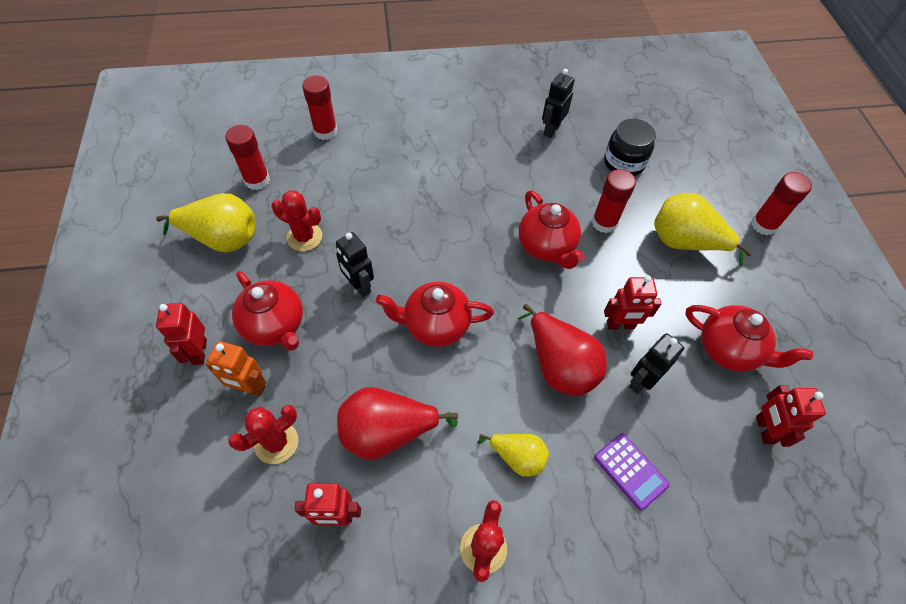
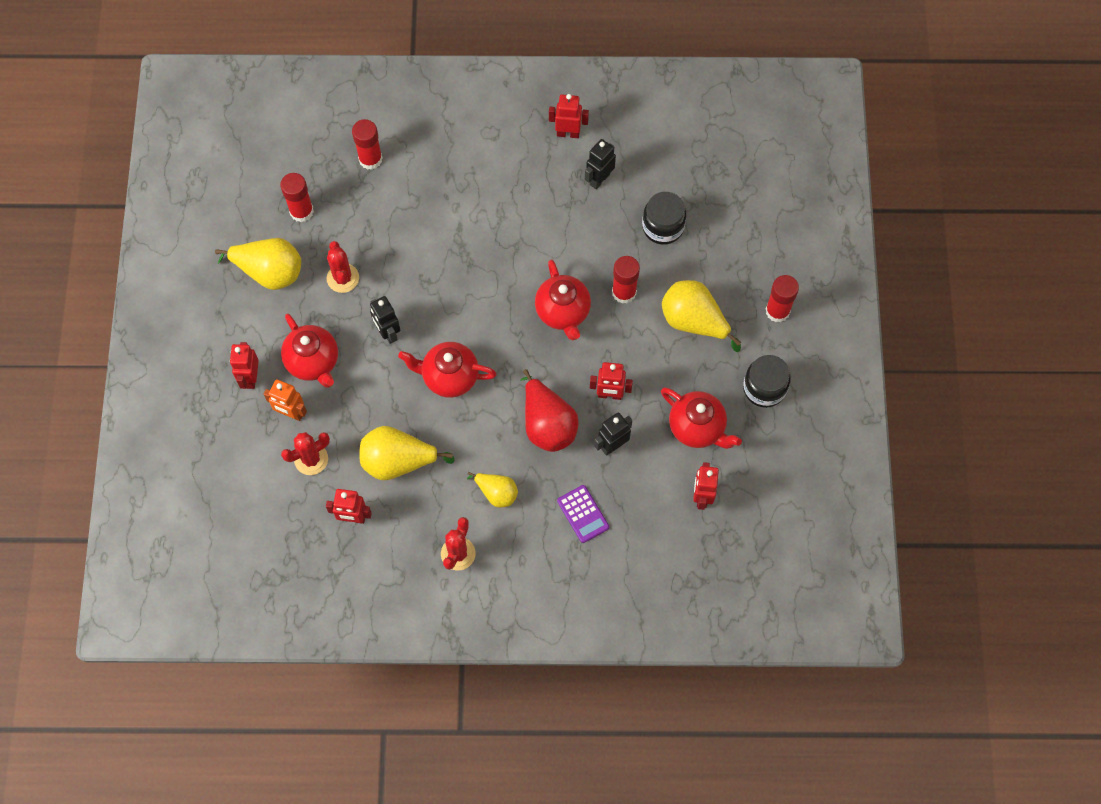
camera: 10 degrees right, 10 degrees up
(304, 237) = (343, 278): red cactus -> red cactus turned 45 degrees clockwise
(388, 432) = (398, 461): red pear -> yellow pear
(512, 97) = (568, 133): none -> red robot
(783, 300) = (764, 388): none -> black jar

